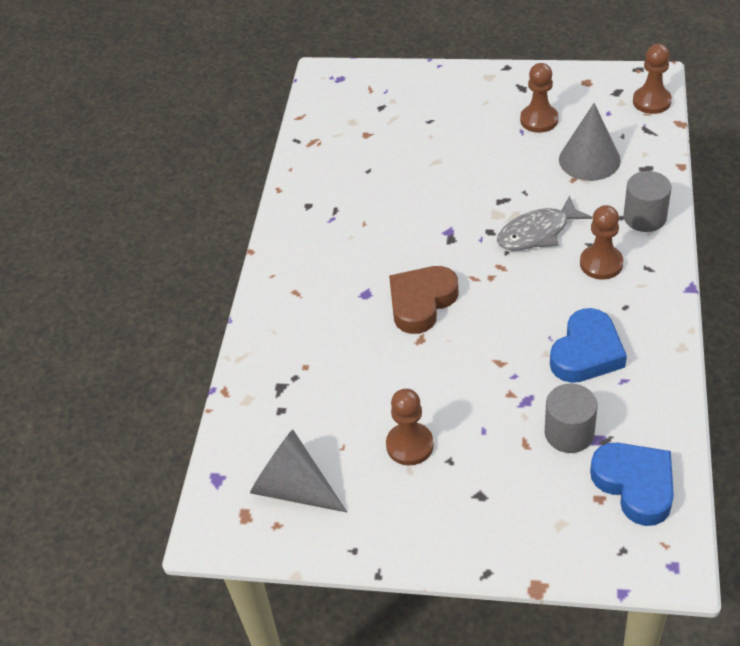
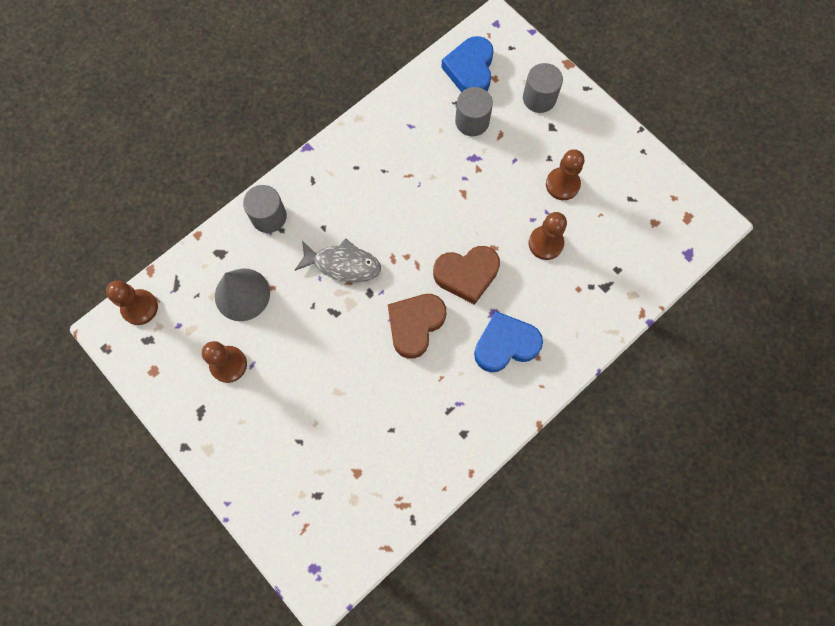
camera: 145 degrees left, 25 degrees up
(294, 488) = (648, 212): grey cone -> none
(425, 239) = (415, 325): none -> brown heart
(526, 516) = (539, 98): none -> grey cylinder
(586, 352) = (410, 158): blue heart -> blue heart (505, 344)
(601, 263) = (334, 207): brown pawn -> brown pawn (545, 243)

